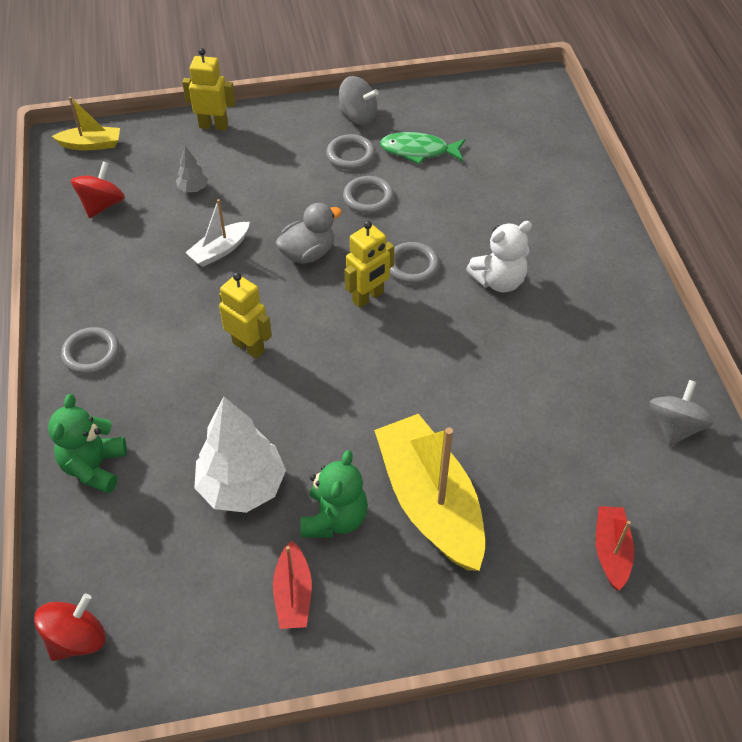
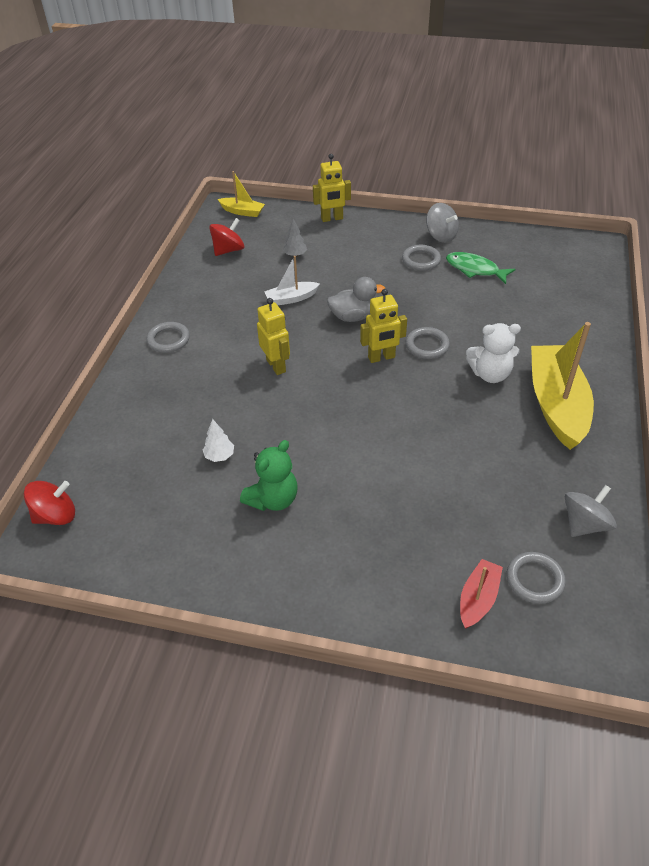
camera: 25 degrees right, 5 degrees down
(94, 467) = (130, 411): green teddy bear -> none
(213, 126) = (332, 219): yellow robot -> yellow robot turned 135 degrees clockwise
(242, 487) = (219, 456): white tree -> white tree, size x0.45
(293, 594) = (214, 540): red boat -> none
(368, 198) = (418, 291): grey ring -> grey ring (534, 579)
(430, 502) = (350, 512): yellow boat -> yellow boat (556, 404)

